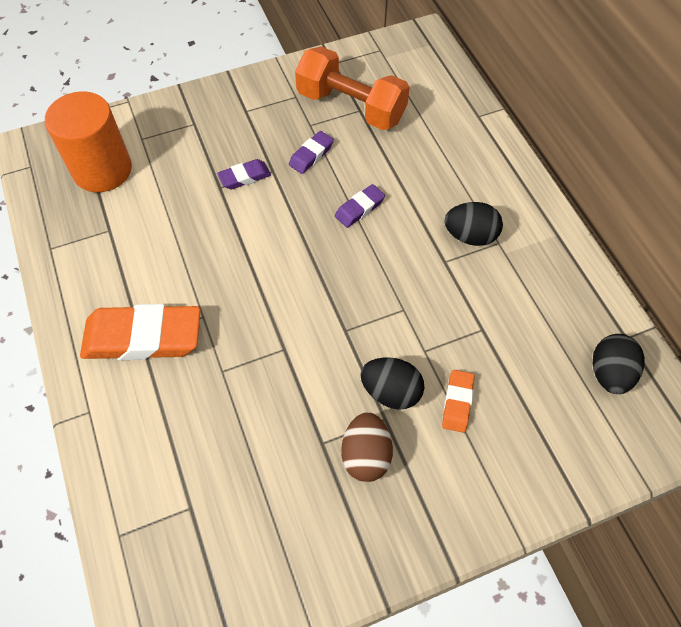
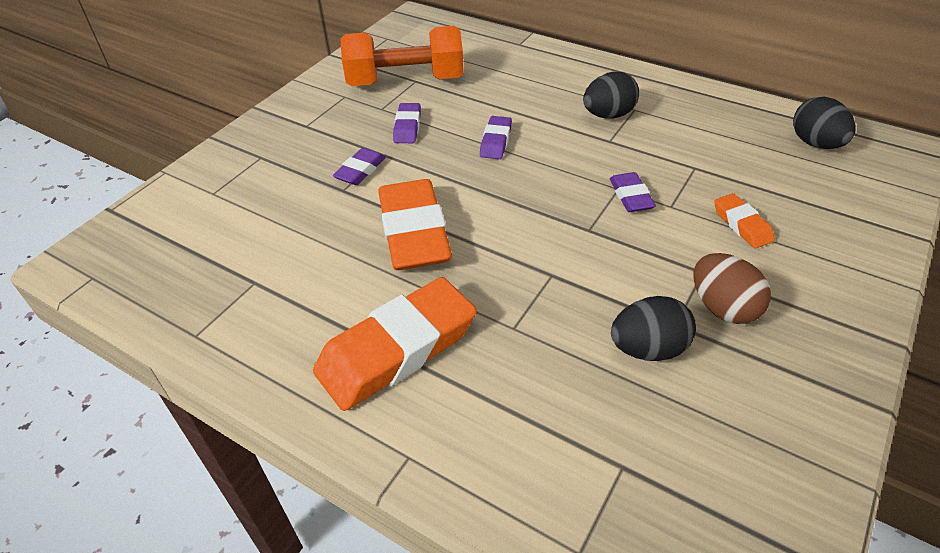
camera: 35 degrees left, 15 degrees down
(102, 170) = (192, 237): orange cylinder -> none
(231, 254) = (414, 232): none -> orange eraser
(391, 391) = (682, 249): black egg -> black egg (648, 349)
(404, 322) = (630, 196): none -> purple eraser

